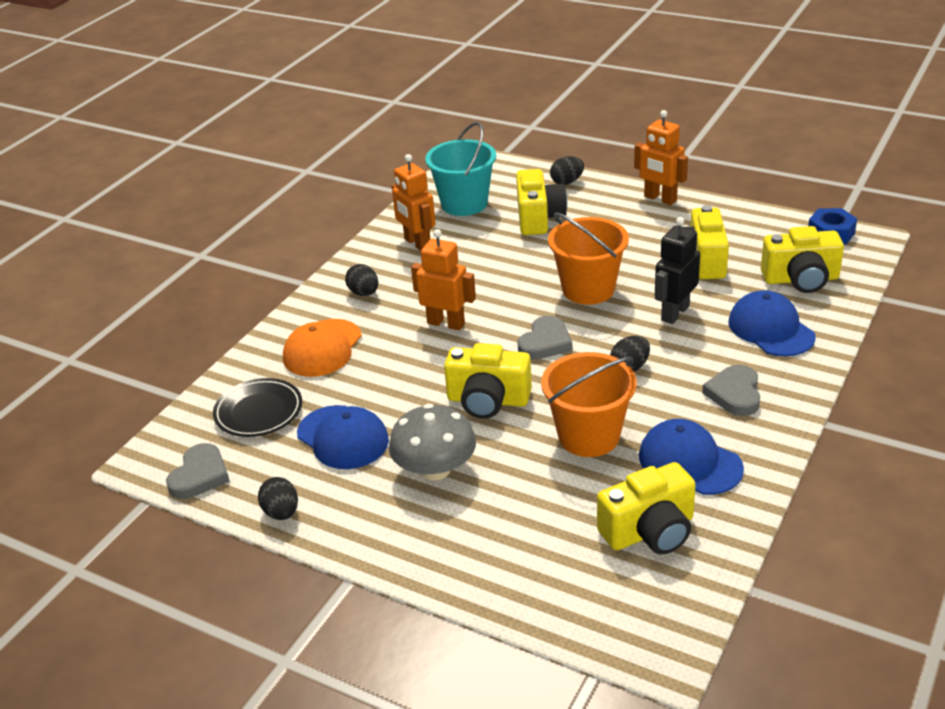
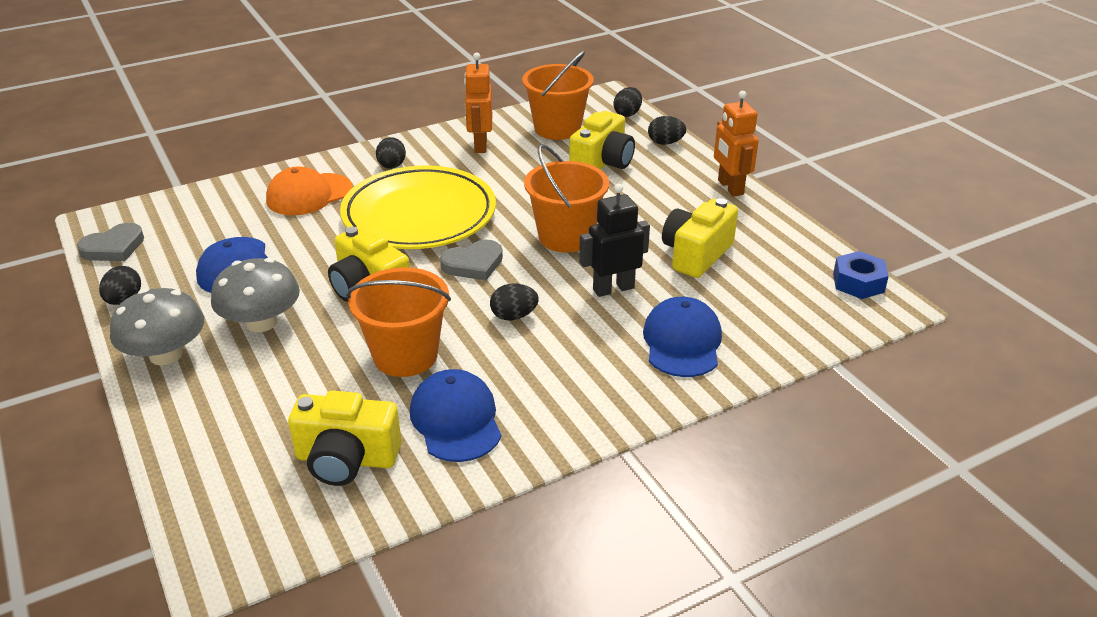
camera: 30 degrees right, 0 degrees up
(258, 412) = (207, 221): black plate -> none
(389, 535) = (166, 354): none -> grey mushroom
(446, 323) = (419, 215): orange robot -> yellow plate
(464, 204) = (557, 129): turquoise bucket -> orange bucket
(505, 169) = (627, 114): none -> black egg
(735, 393) = (573, 382): grey heart -> none
(801, 279) = (771, 311): yellow camera -> none

